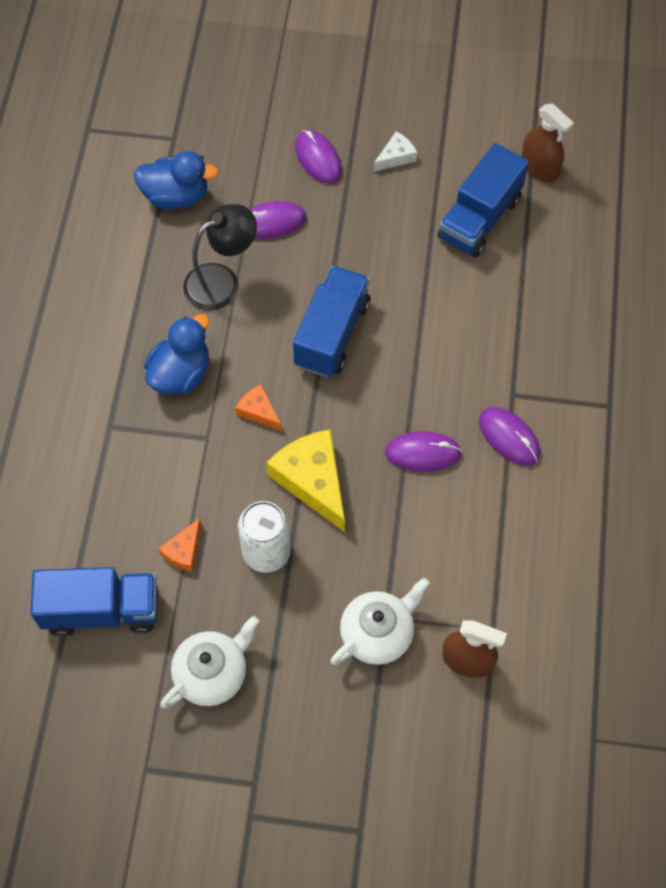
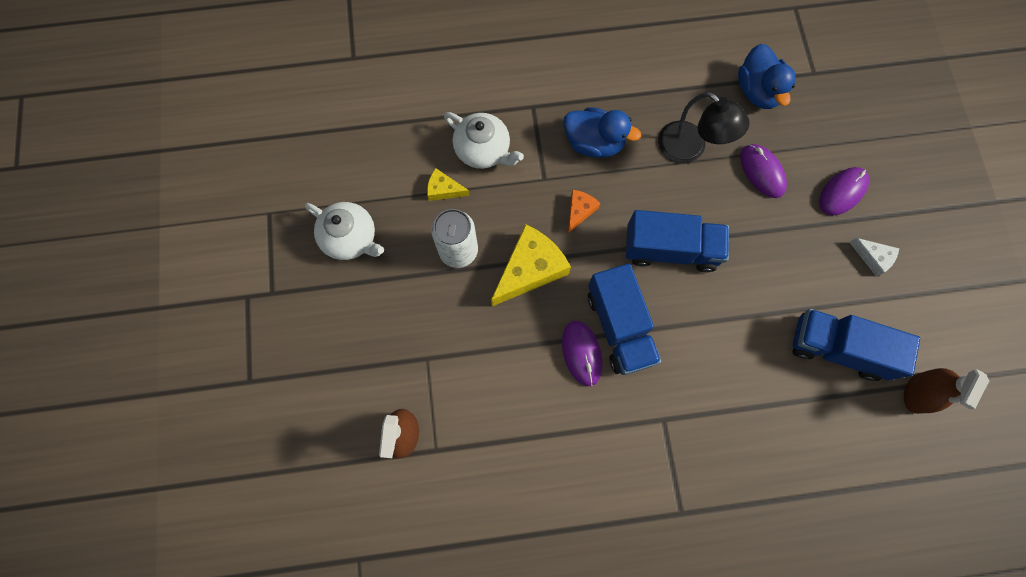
camera: 75 degrees right, 10 degrees up
(102, 610) = (382, 146): blue truck -> blue truck (619, 327)
(184, 551) = (444, 189): orange cheese -> yellow cheese
(378, 633) = (411, 355): white teapot -> white teapot (483, 150)
(509, 437) = (619, 425): purple mouse -> none

